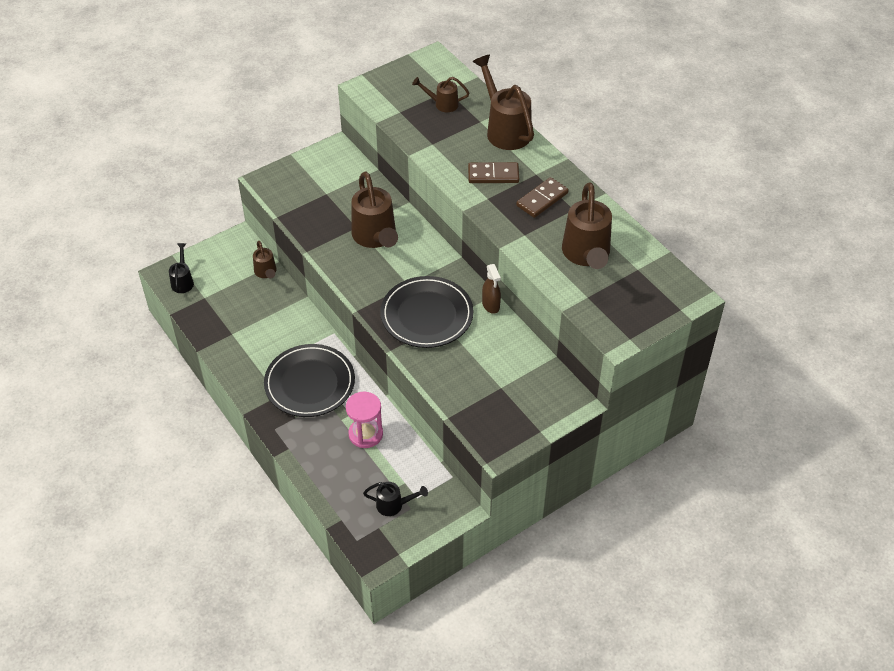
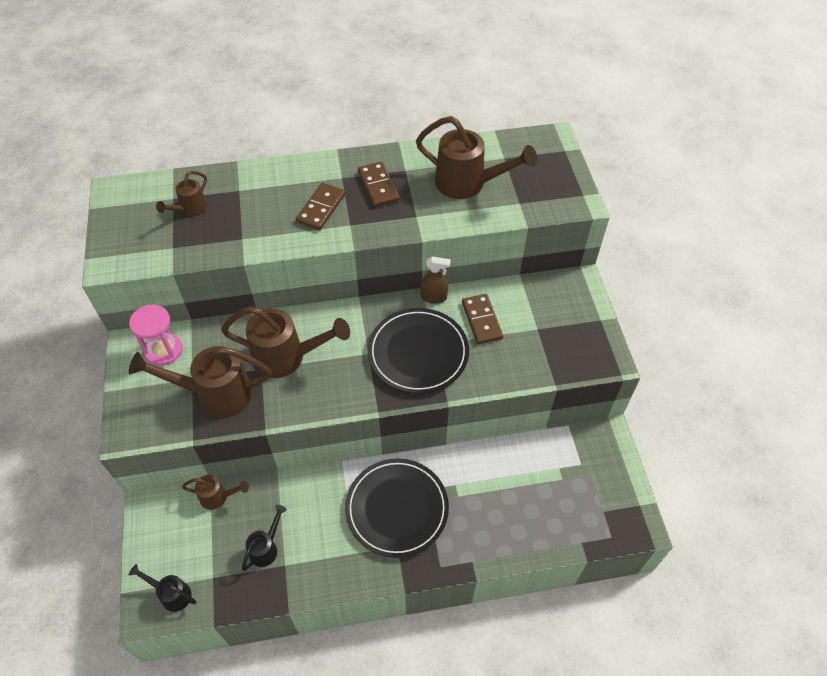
camera: 65 degrees left, 5 degrees up
(365, 434) = (487, 480): pink hourglass -> pink hourglass (164, 350)
(394, 505) = (582, 487): black watering can -> black watering can (266, 548)
(486, 346) = (482, 320): none -> brown domino
(505, 129) = (264, 176): brown watering can -> brown watering can (215, 394)

